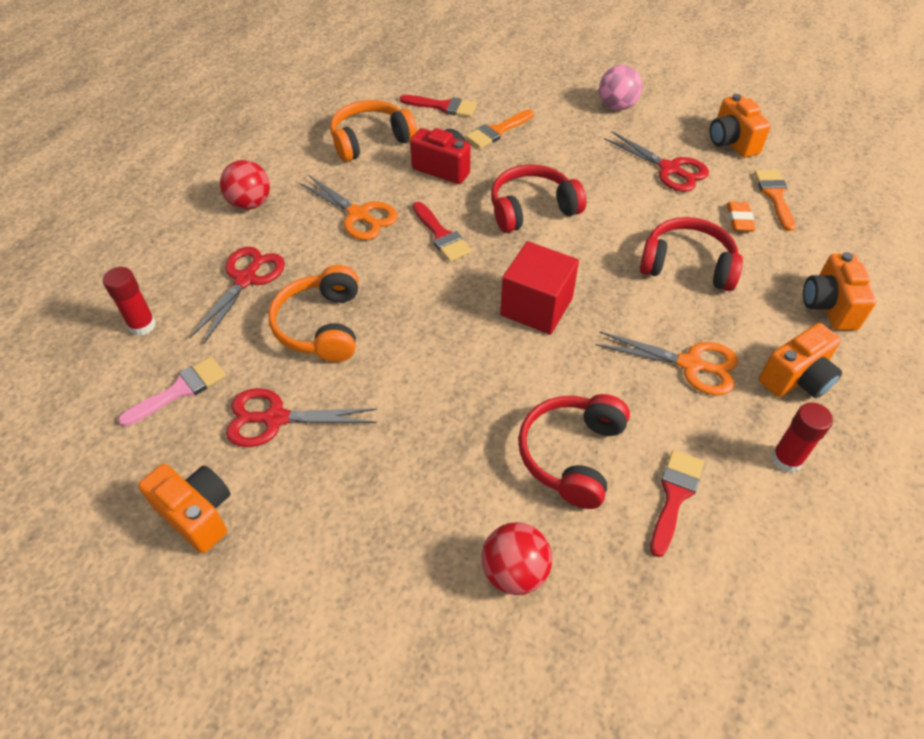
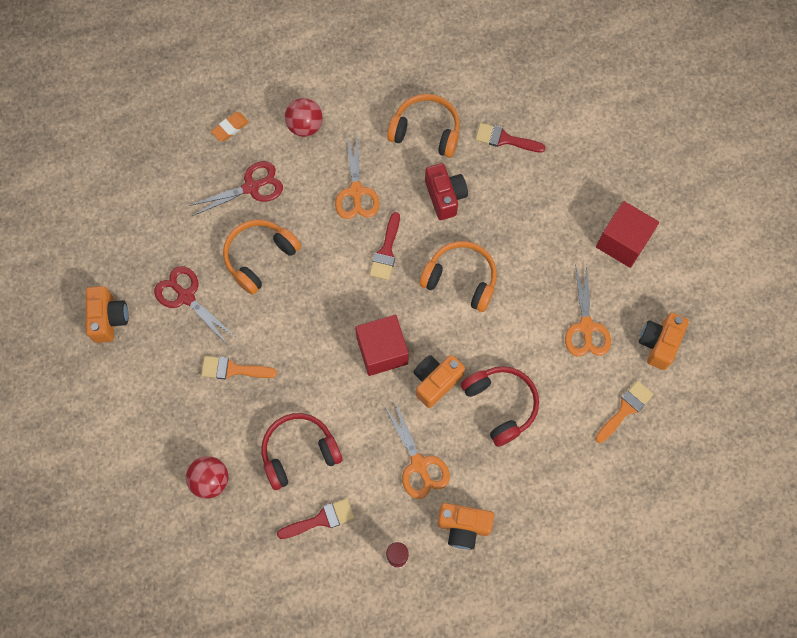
camera: 45 degrees right, 20 degrees up
(142, 325) = (175, 174): red glue stick -> none
(180, 390) = (158, 236): pink brush -> none
(443, 107) = (505, 139): red brush -> red brush turned 135 degrees clockwise
(497, 131) = (514, 194): orange brush -> orange brush (233, 369)
(532, 209) = (461, 279): red headphones -> orange headphones
(617, 106) = (622, 242): pink ball -> red cube
(669, 169) = (586, 327): red scissors -> orange scissors
(739, 220) = (576, 404): orange eraser -> orange eraser (230, 128)
(829, 306) = (544, 508): orange camera -> orange camera (436, 382)

